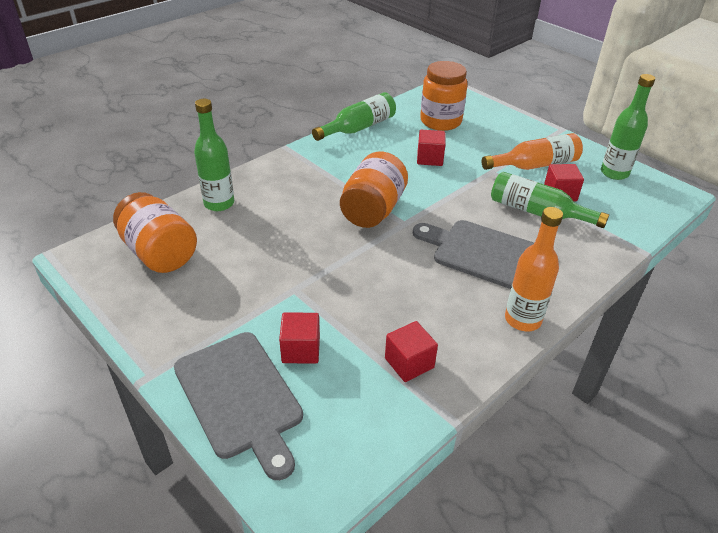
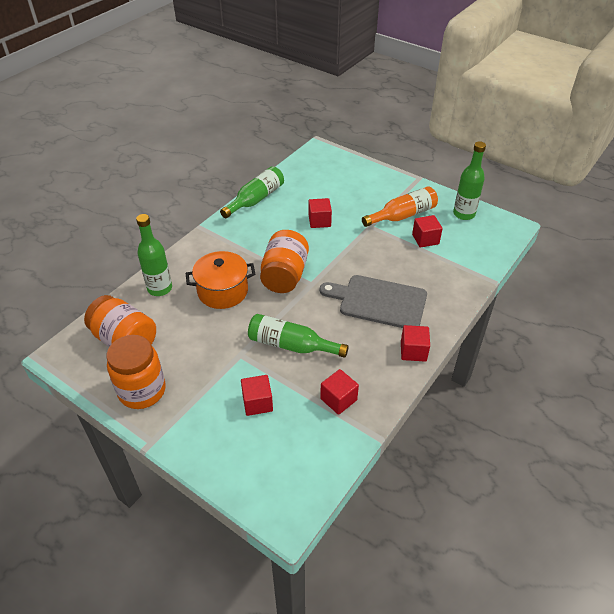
camera: 10 degrees left, 5 degrees up
(240, 397) = (223, 447): grey cutting board -> none
(293, 216) = (222, 291): none -> orange pot
(440, 121) = (321, 184): orange jar -> orange jar (142, 391)
(522, 319) = (413, 351): orange bottle -> red cube
(537, 212) = (411, 258): green bottle -> green bottle (291, 345)

